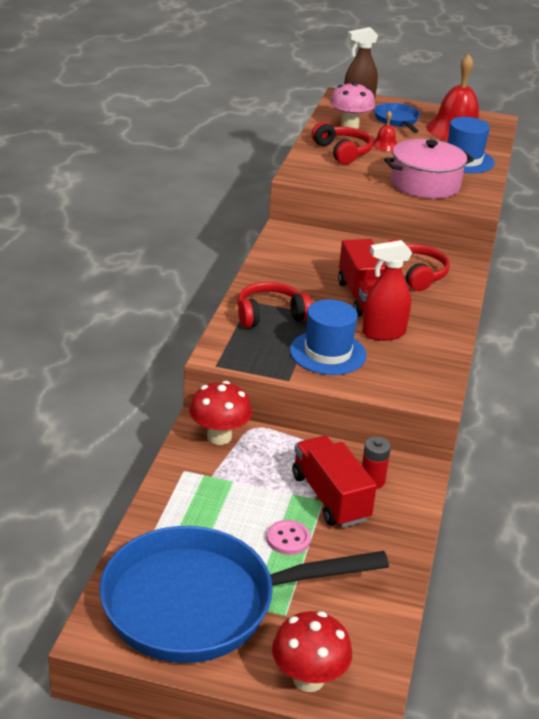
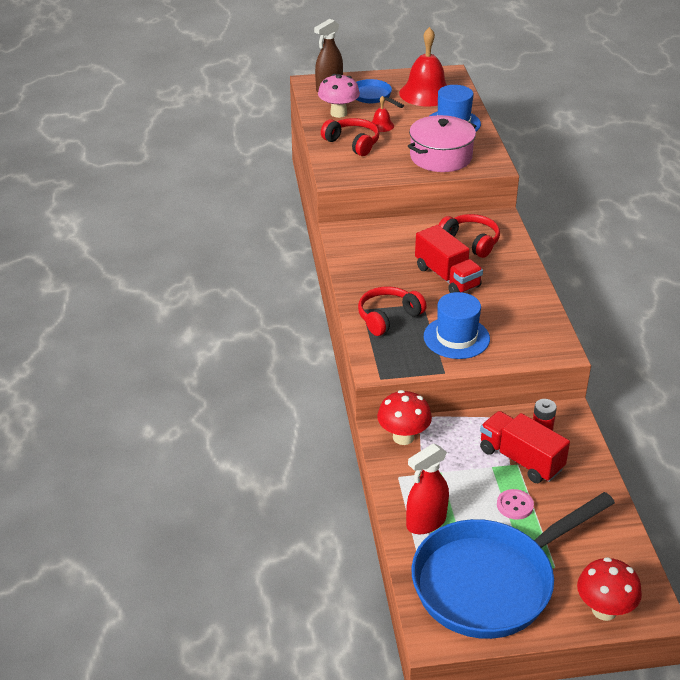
camera: 20 degrees left, 5 degrees up
(383, 333) = (485, 305): red spray bottle -> red spray bottle (426, 522)

